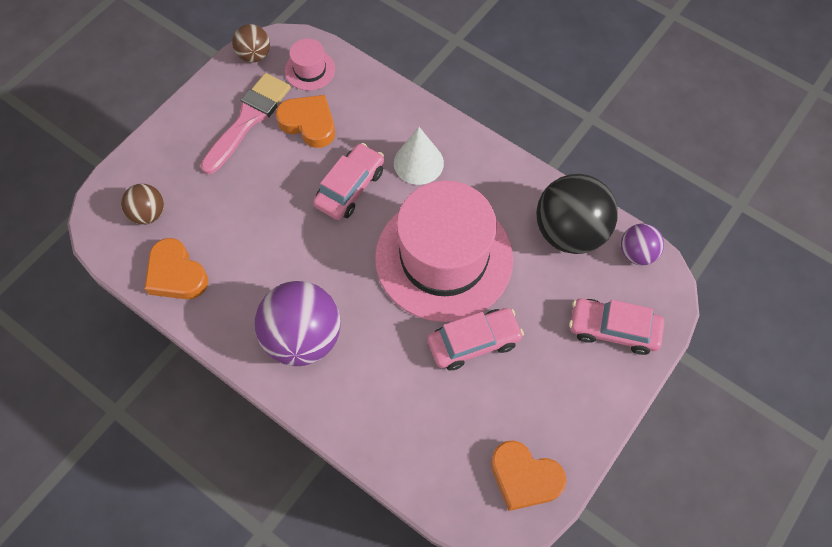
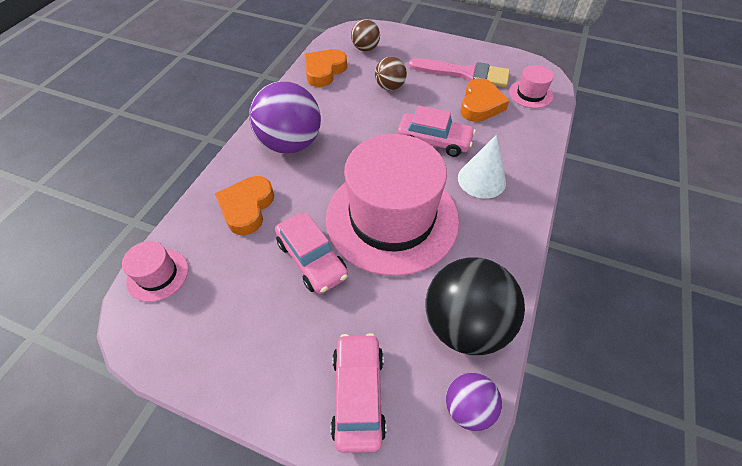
camera: 75 degrees right, 10 degrees down
(254, 55) = (522, 63): brown ball -> brown ball (390, 87)
(455, 497) = (158, 275): none -> pink hat
(524, 477) = (177, 330): orange heart -> orange heart (247, 208)

